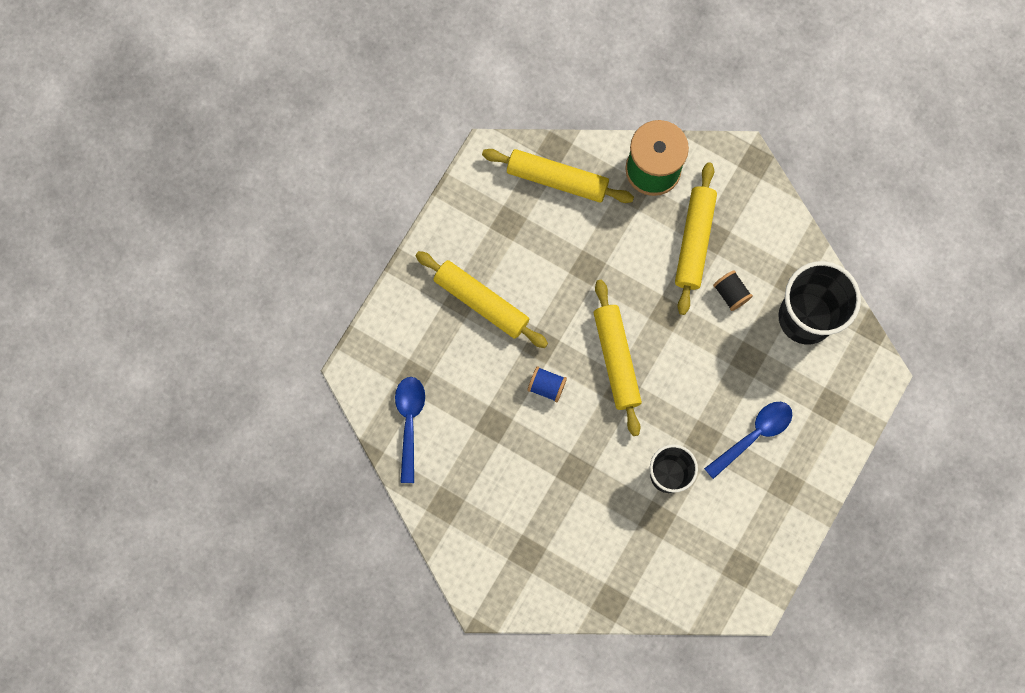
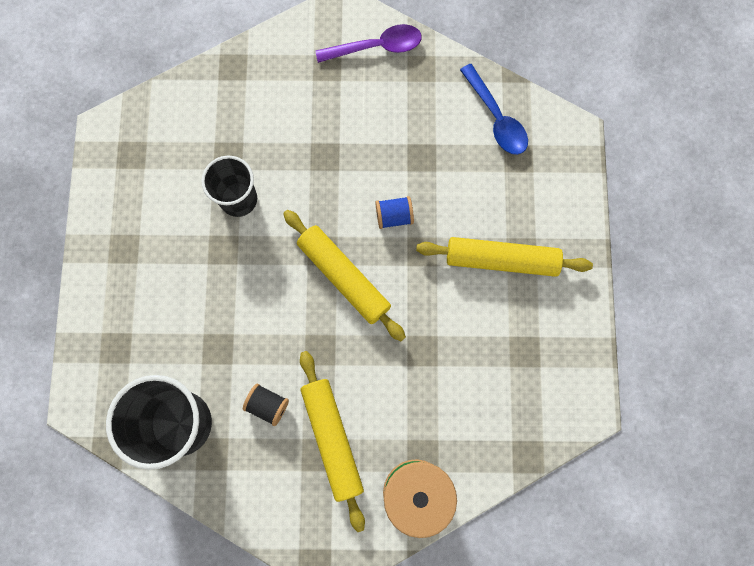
camera: 150 degrees right, 0 degrees up
(472, 548) = (376, 47): none -> purple spoon
(557, 179) = (505, 425): yellow rolling pin -> none
(753, 435) = (176, 278): blue spoon -> none

